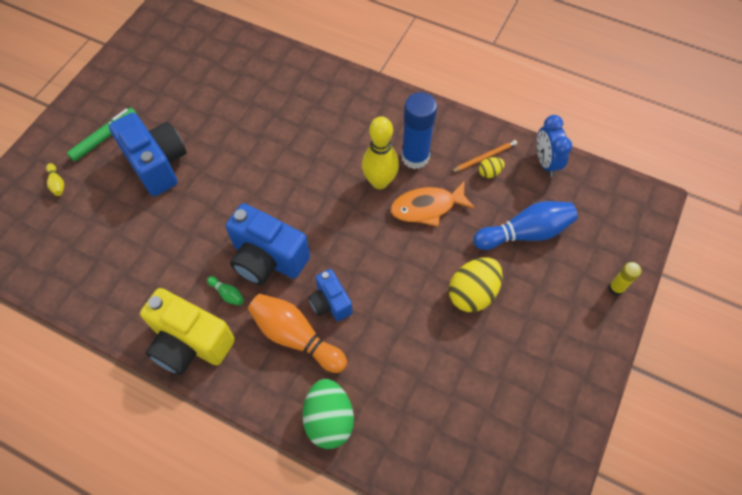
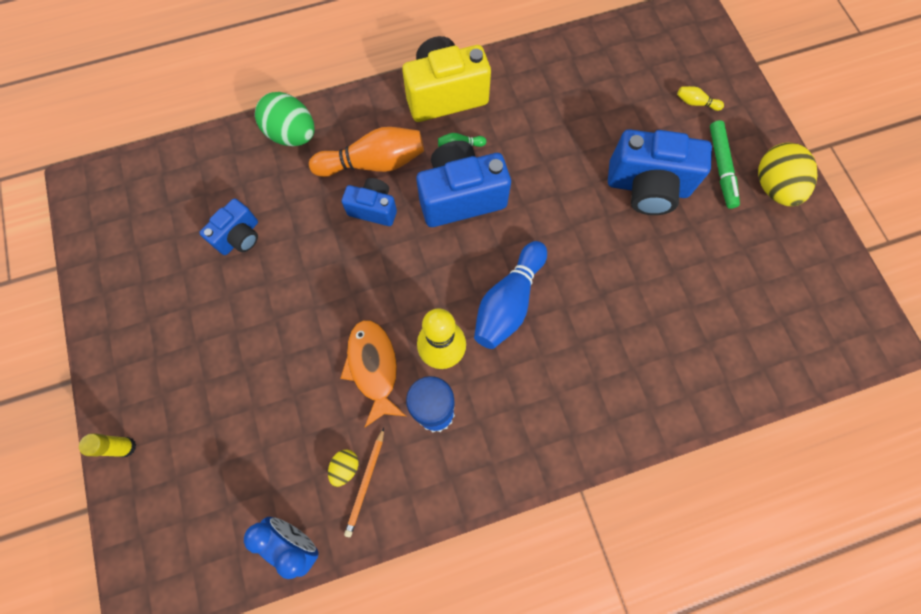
camera: 135 degrees right, 10 degrees up
(427, 207) = (373, 367): orange fish -> orange fish turned 45 degrees counterclockwise
(439, 367) = (239, 237): none -> blue camera
(472, 293) = (261, 321): yellow egg -> yellow egg (773, 187)
(525, 233) = (256, 427): blue bowling pin -> blue bowling pin (508, 302)

